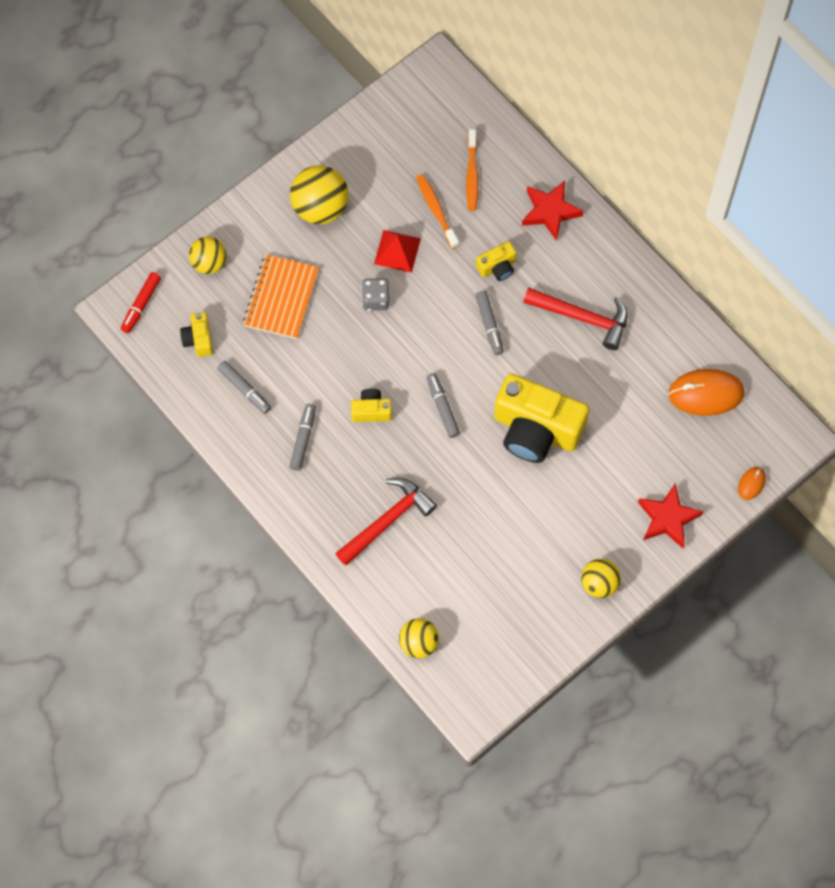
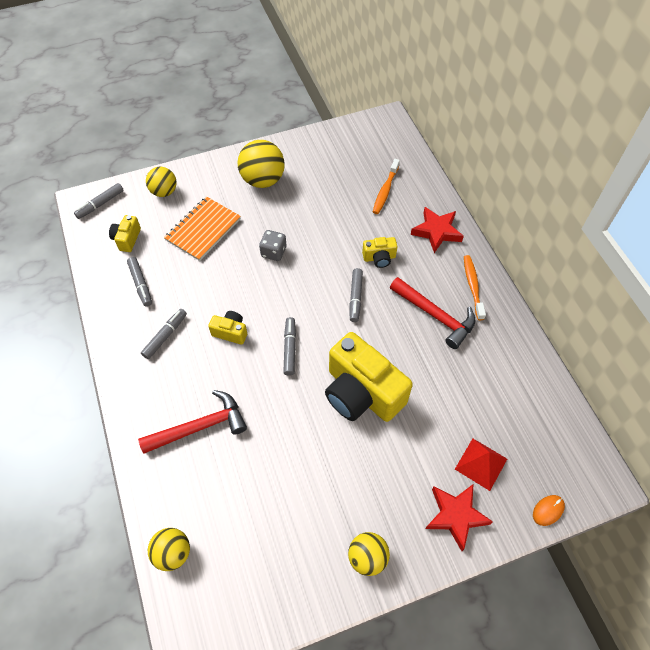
camera: 20 degrees right, 10 degrees down
(141, 305) = (100, 204): red marker -> grey marker
(397, 251) = (306, 224): red pyramid -> red pyramid (481, 464)
(436, 210) = (348, 206): orange toothbrush -> orange toothbrush (472, 286)
(706, 393) = (525, 412): orange mouse -> none

